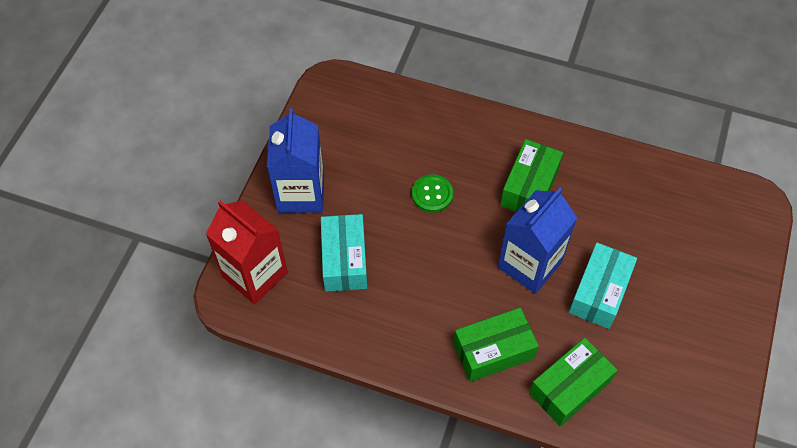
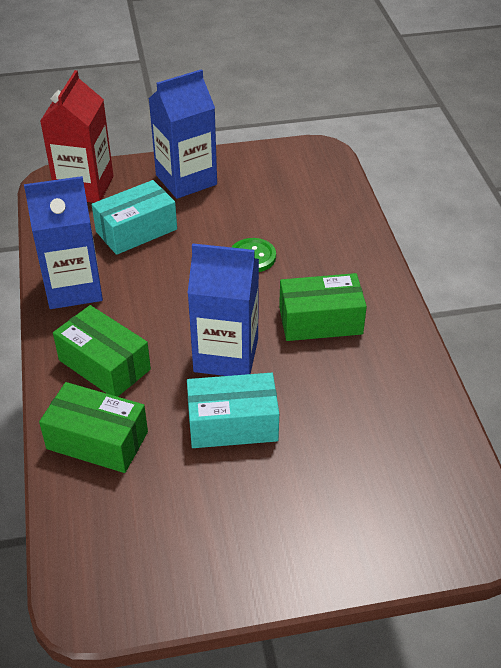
camera: 60 degrees right, 15 degrees down
(388, 337) = (73, 288): none -> blue carton

